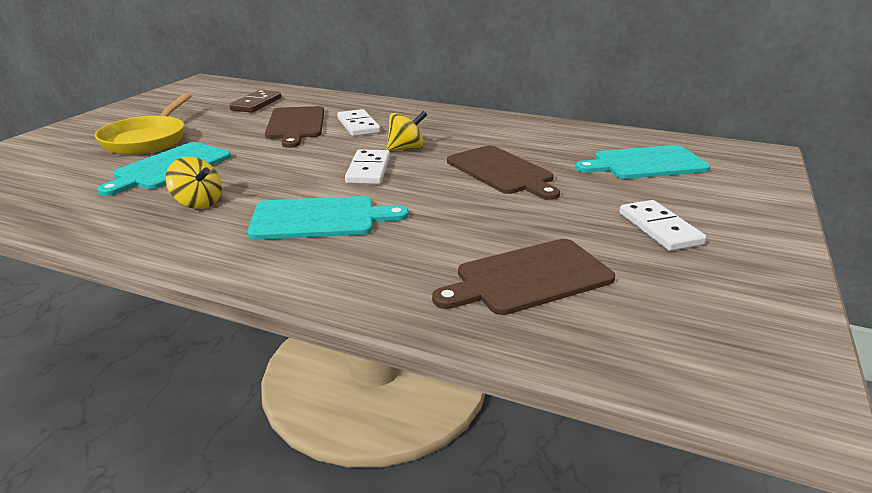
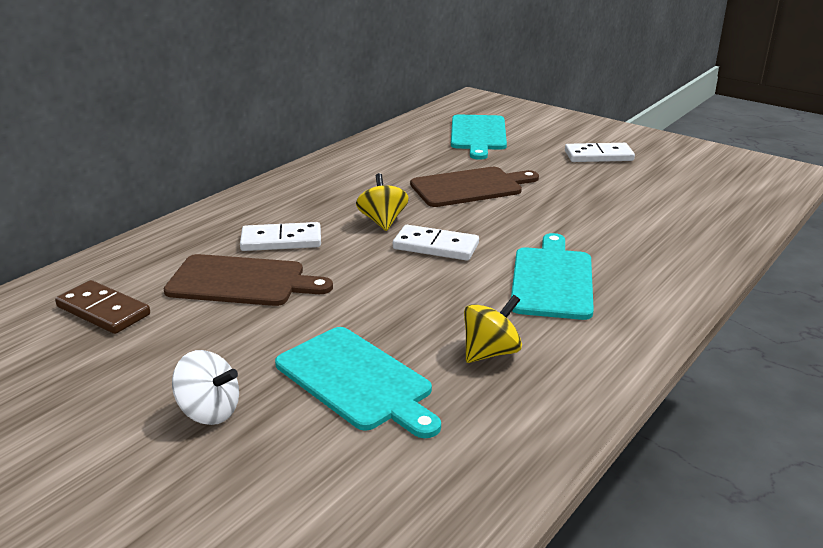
camera: 75 degrees left, 0 degrees up
(147, 139) = (209, 411): yellow pan -> white spinning top
(529, 278) = (669, 208): brown cutting board -> none

